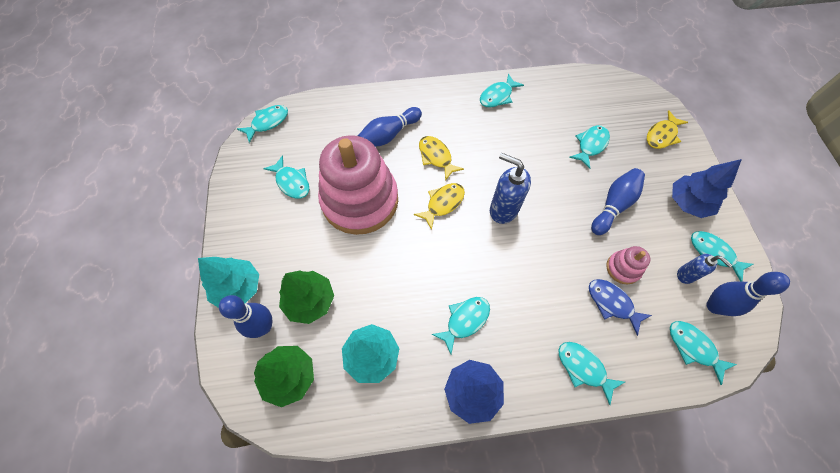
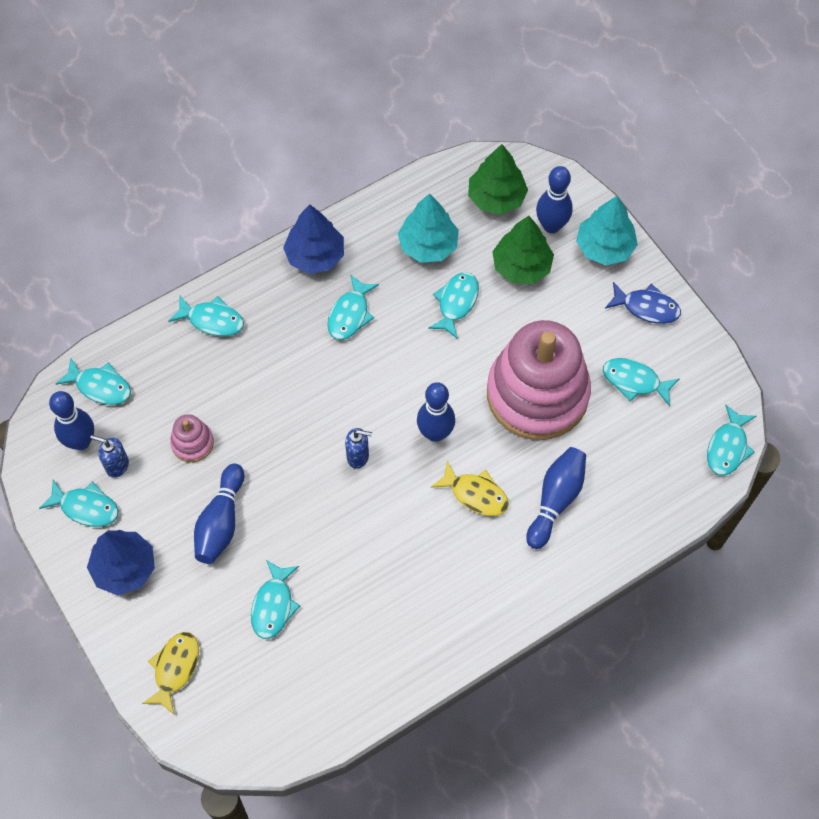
camera: 155 degrees right, 0 degrees up
(443, 203) = (435, 433): yellow fish -> blue bowling pin
(497, 96) = (436, 636): turquoise fish -> turquoise fish (456, 303)
(503, 210) = (358, 456): blue soap dispenser -> blue soap dispenser, size x0.59
(612, 303) = (196, 397): blue fish -> blue fish (646, 307)

